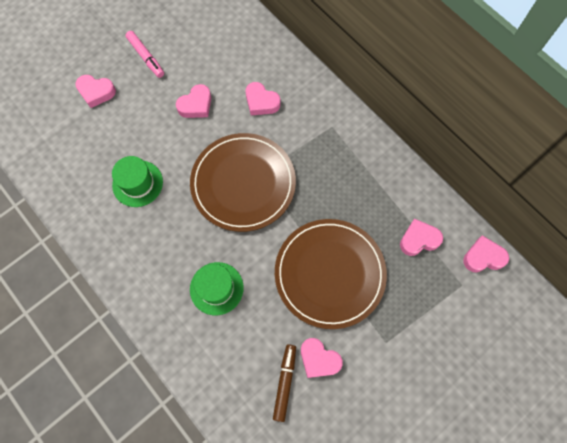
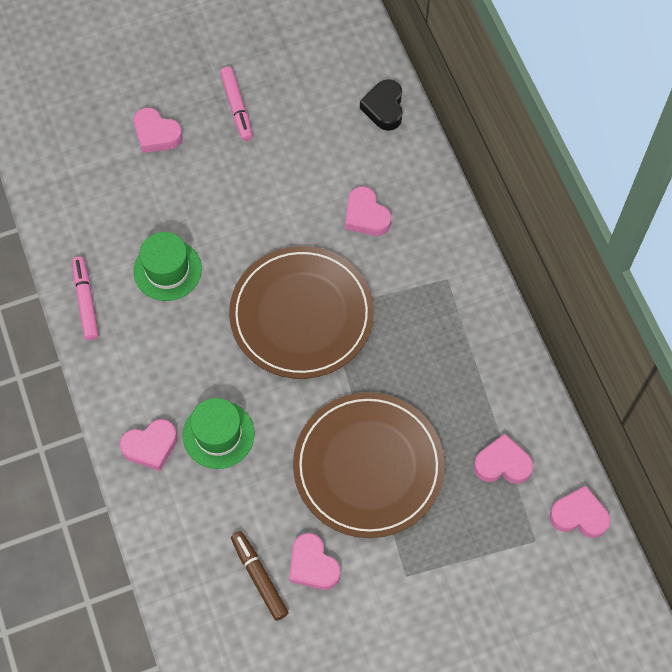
camera: 20 degrees right, 5 degrees down
(86, 225) = (86, 302): none -> pink marker
(196, 105) = (278, 192): pink heart -> pink heart (151, 446)
(246, 27) = (384, 108): none -> black heart
(284, 383) = (259, 578): brown marker -> brown marker turned 60 degrees counterclockwise

